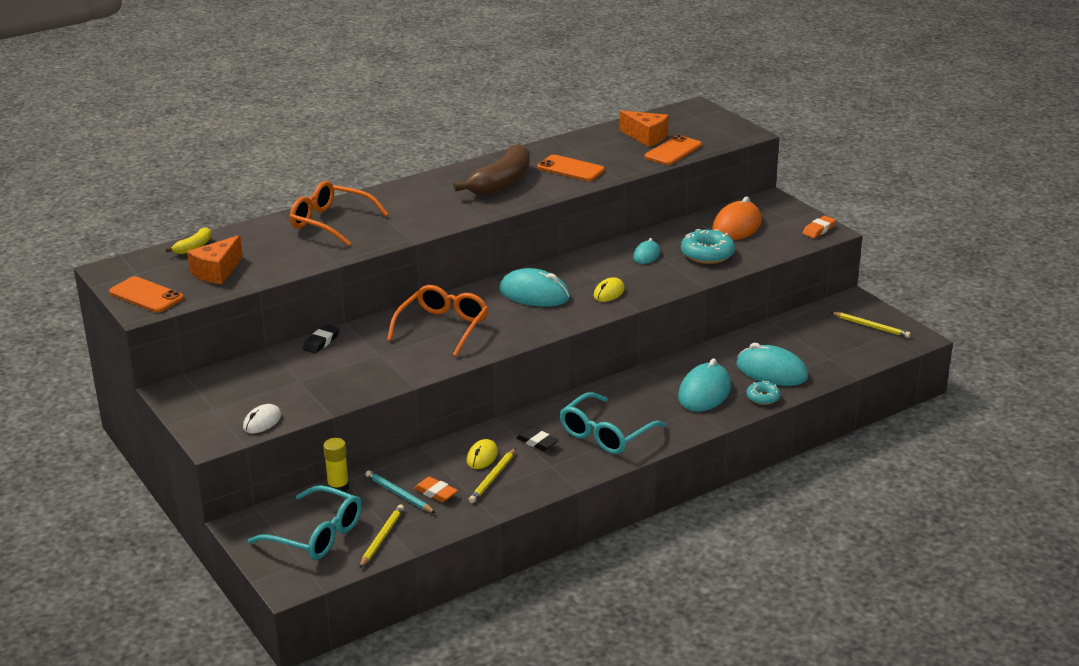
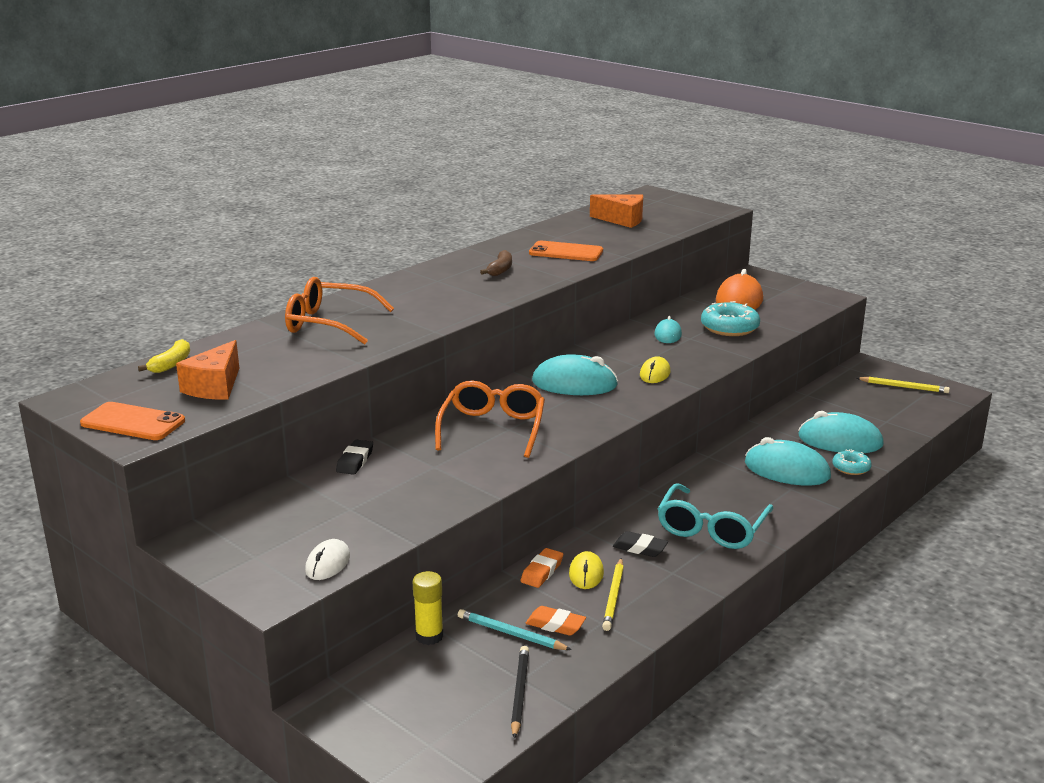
camera: 15 degrees left, 5 degrees down
(316, 535) = (432, 703): turquoise glasses -> none
(382, 538) = (519, 693): yellow pencil -> black pencil
(501, 182) = (500, 270): brown banana -> brown banana, size x0.48
(673, 151) = (659, 229): orange phone -> none
(704, 392) = (787, 470): turquoise mouse -> turquoise mouse turned 75 degrees counterclockwise
(818, 230) = (822, 296): orange eraser -> orange eraser (542, 572)

